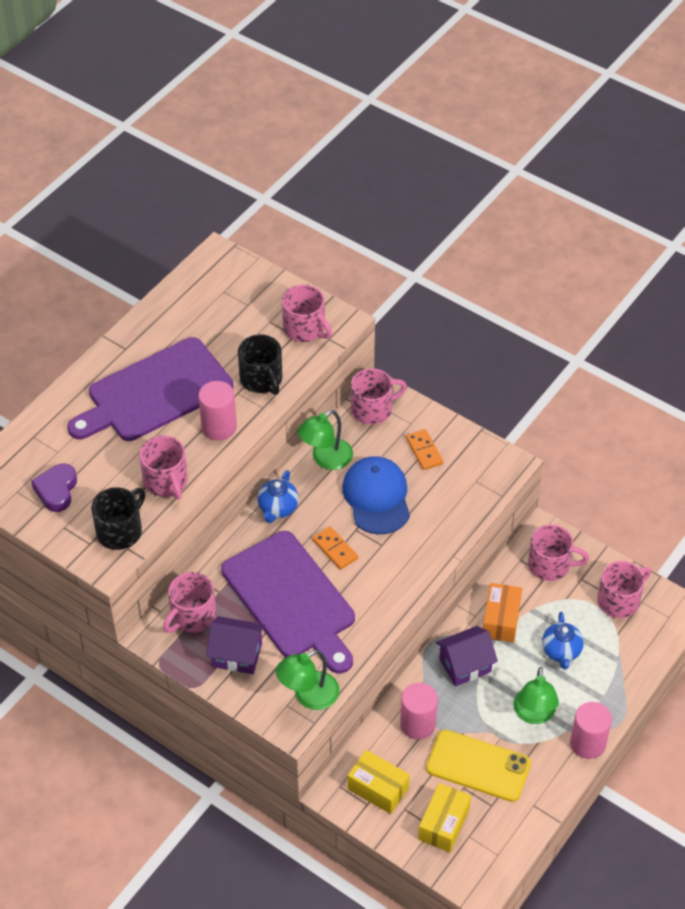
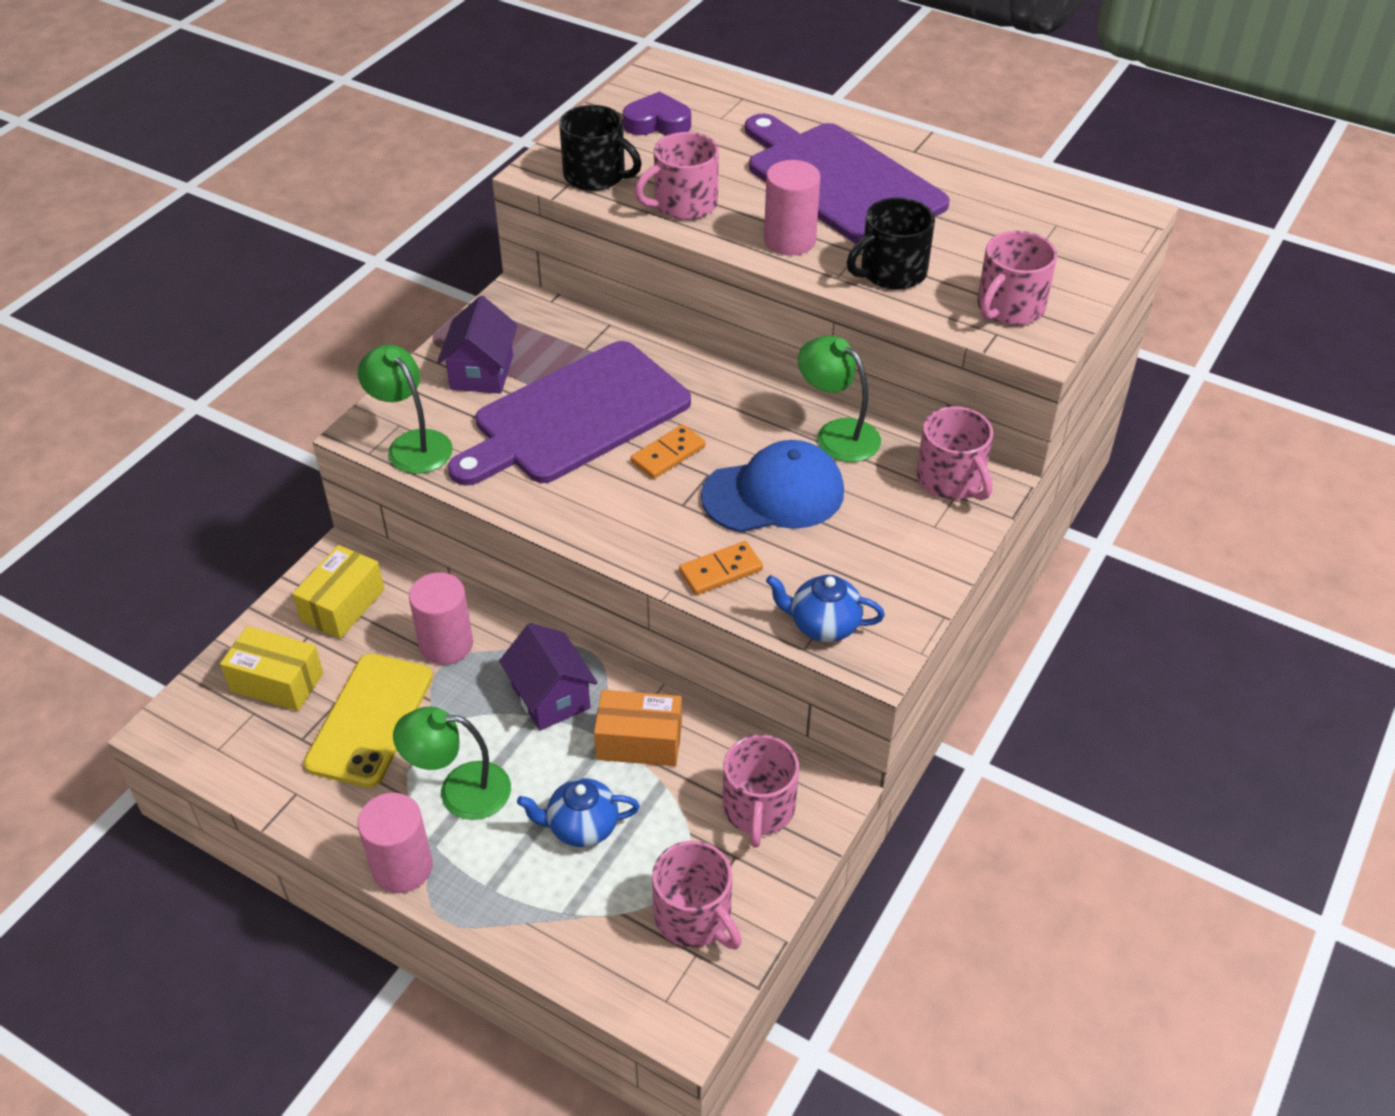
camera: 85 degrees right, 5 degrees down
(192, 616) = (544, 328): pink mug -> none
(278, 508) = (735, 392): blue teapot -> blue teapot (823, 625)
(424, 451) = (879, 545): orange domino -> orange domino (720, 570)

